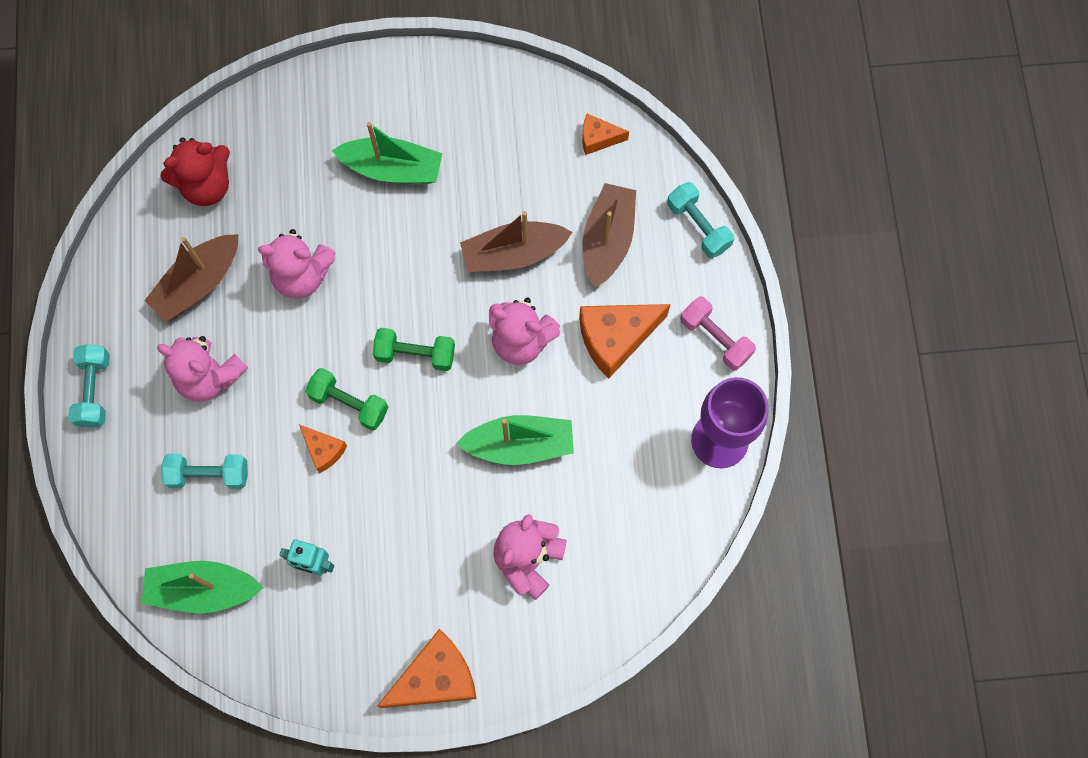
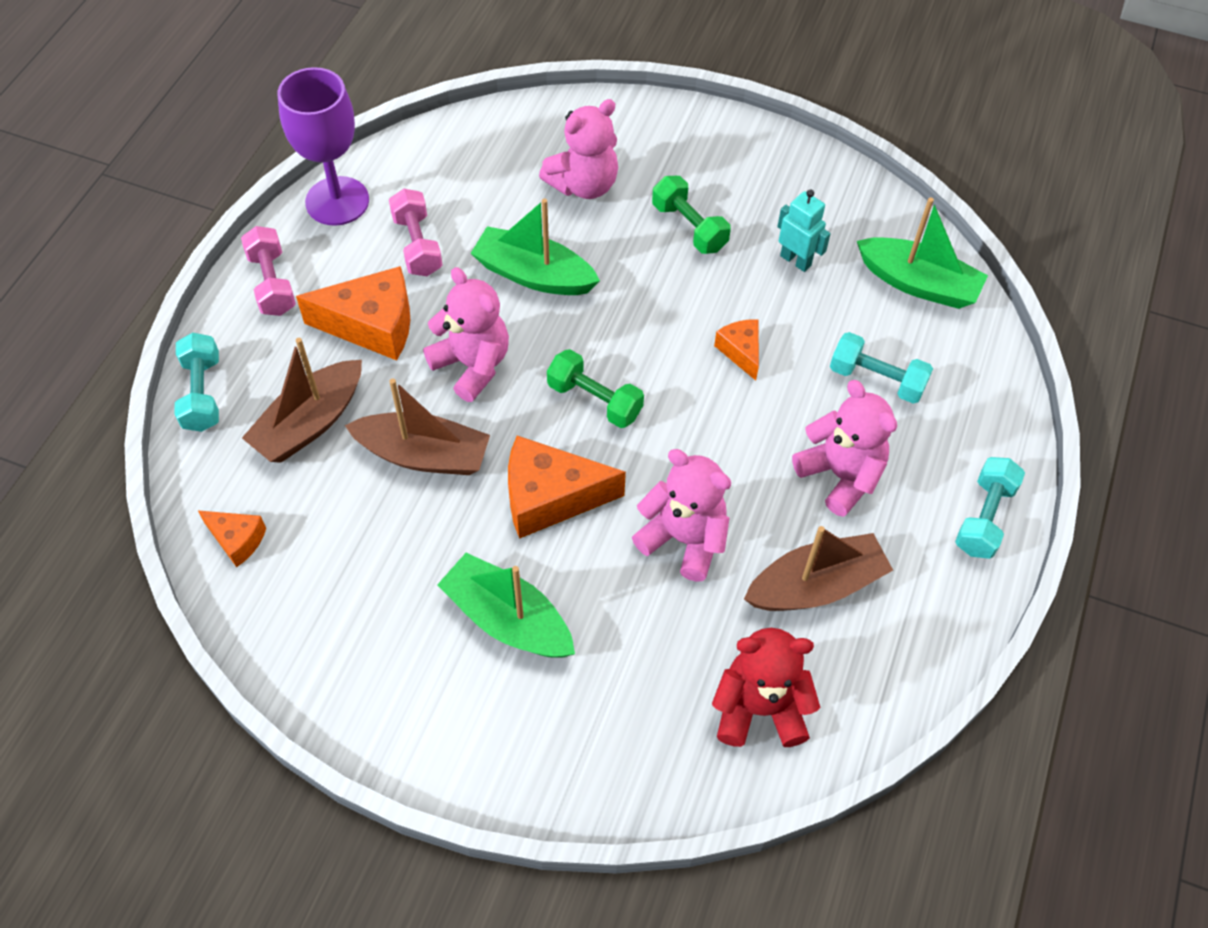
camera: 155 degrees left, 15 degrees down
(349, 403) = (692, 383): green dumbbell -> green dumbbell (689, 227)
(436, 678) = (719, 136): orange cheese -> orange cheese (550, 497)
(628, 428) = (417, 245): none -> pink dumbbell

